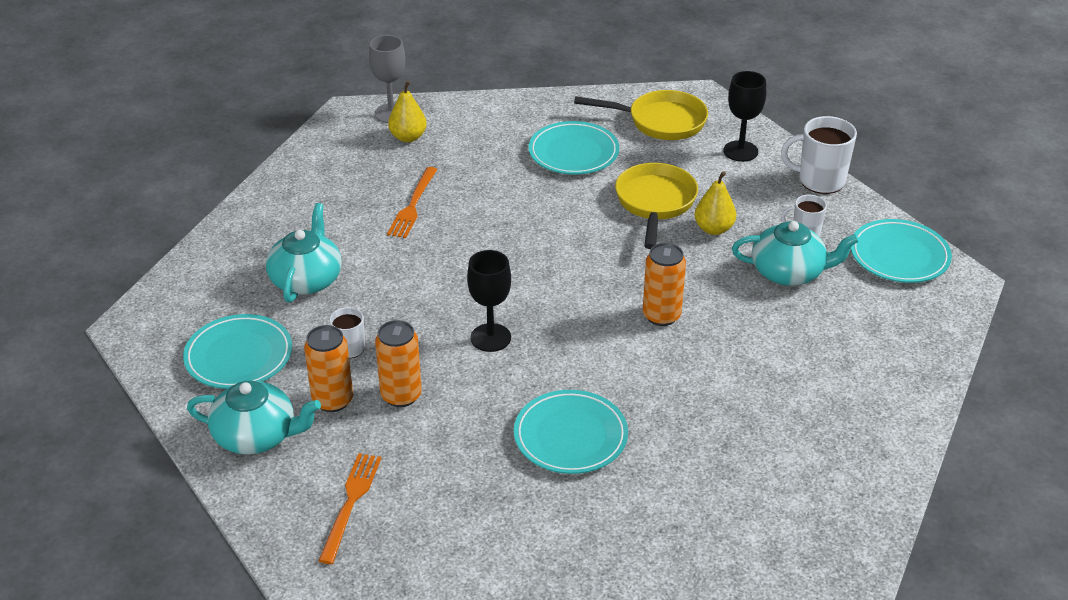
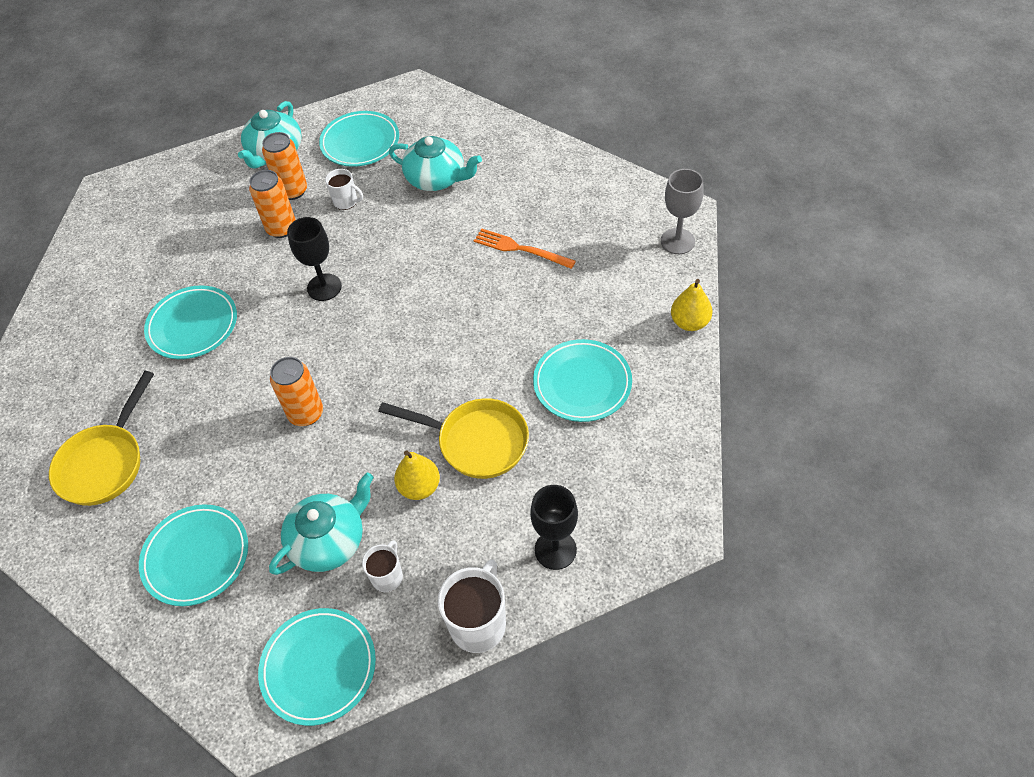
camera: 105 degrees right, 15 degrees up
(351, 503) = (191, 198): orange fork -> none
(408, 137) = (633, 252): yellow pear -> yellow pear (689, 322)
(660, 121) = (630, 478): yellow pan -> yellow pan (105, 463)
(789, 272) = (329, 541): turquoise teapot -> turquoise teapot turned 150 degrees counterclockwise
(844, 353) = (196, 557): none -> turquoise plate

